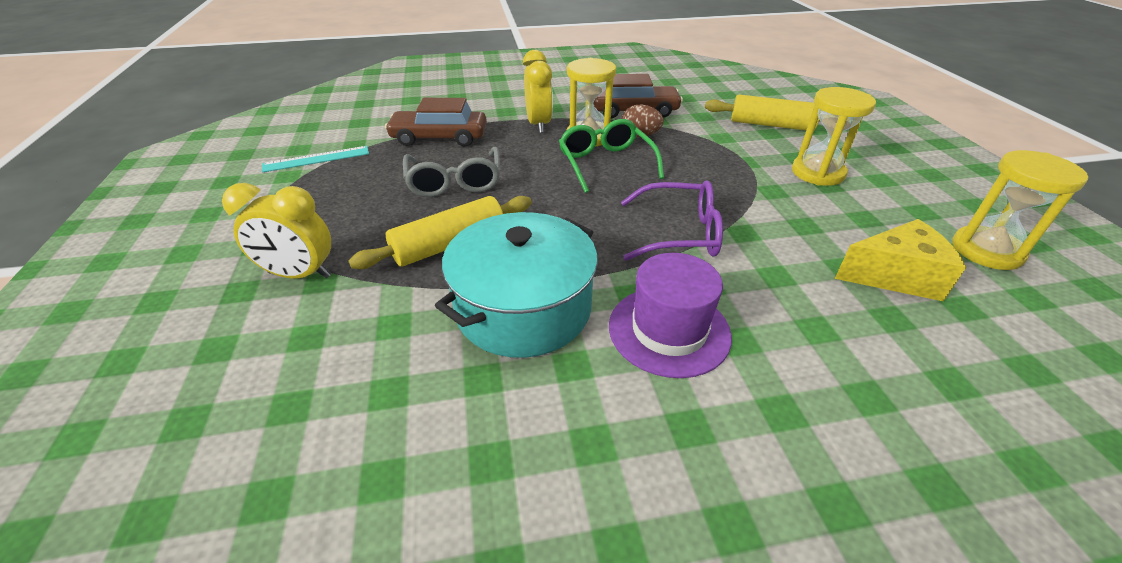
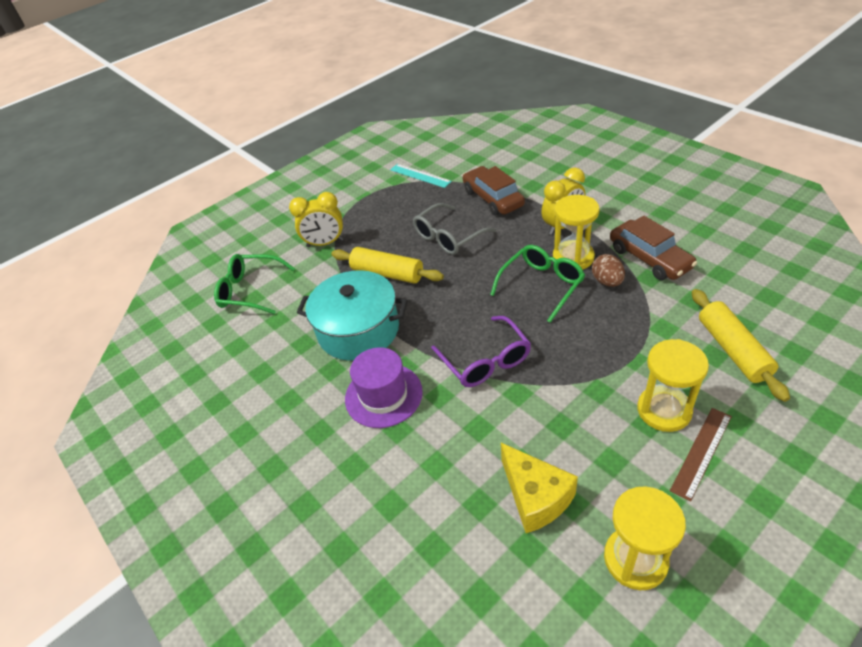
camera: 65 degrees right, 5 degrees up
(267, 402) = (251, 290): none -> green glasses
(300, 274) = (325, 243): yellow clock -> yellow clock turned 75 degrees counterclockwise
(873, 177) = (701, 452): none -> brown ruler

